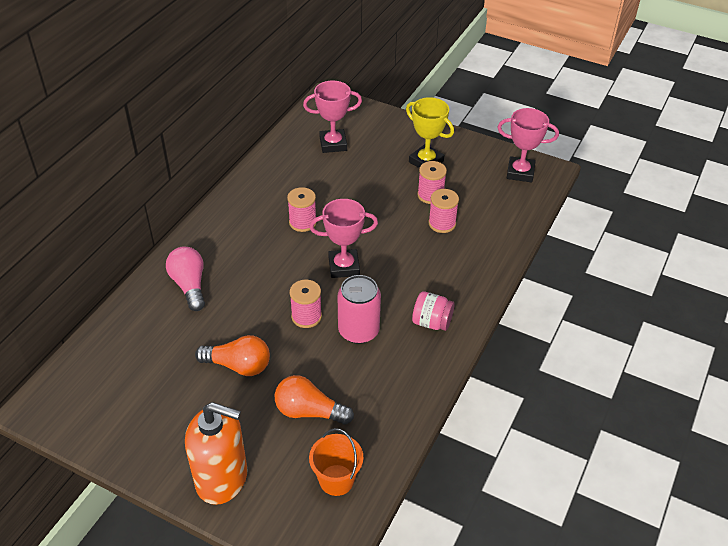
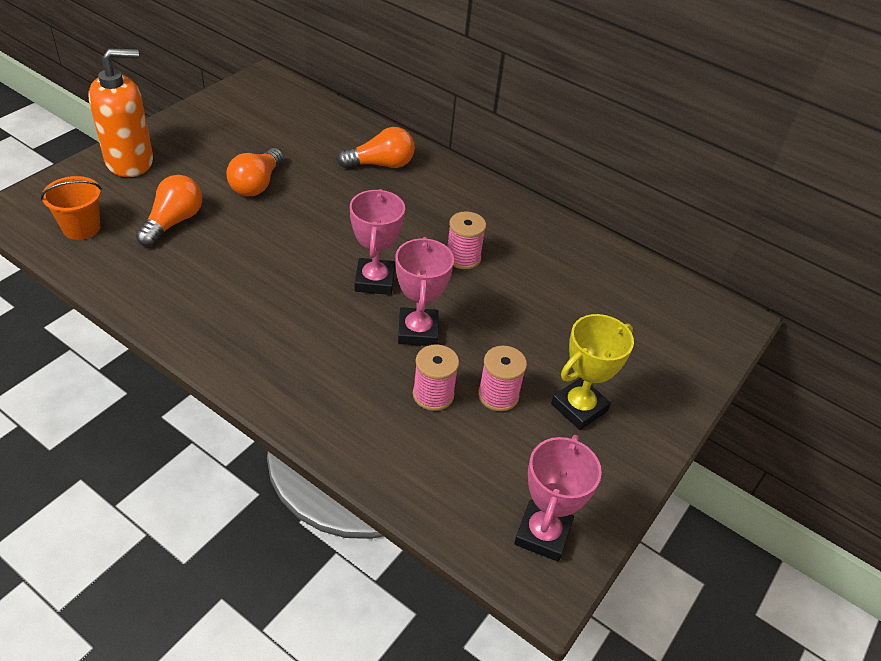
camera: 95 degrees right, 0 degrees up
(189, 285) = (381, 164): pink light bulb -> orange light bulb
(222, 478) = (130, 161): orange soap dispenser -> orange soap dispenser turned 135 degrees counterclockwise
(306, 316) = (304, 238): pink spool -> none
(333, 144) = (623, 310): pink trophy -> pink trophy (418, 331)
(358, 331) = (266, 275): pink can -> none
(431, 322) = (251, 342): pink jar -> none

